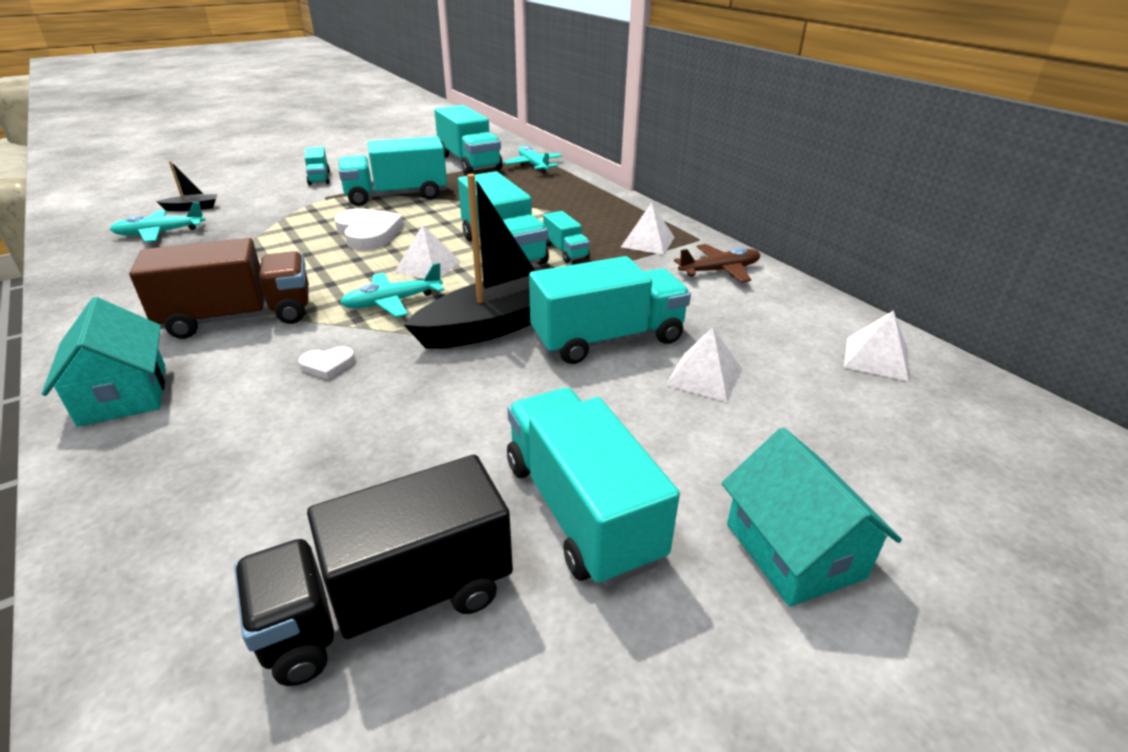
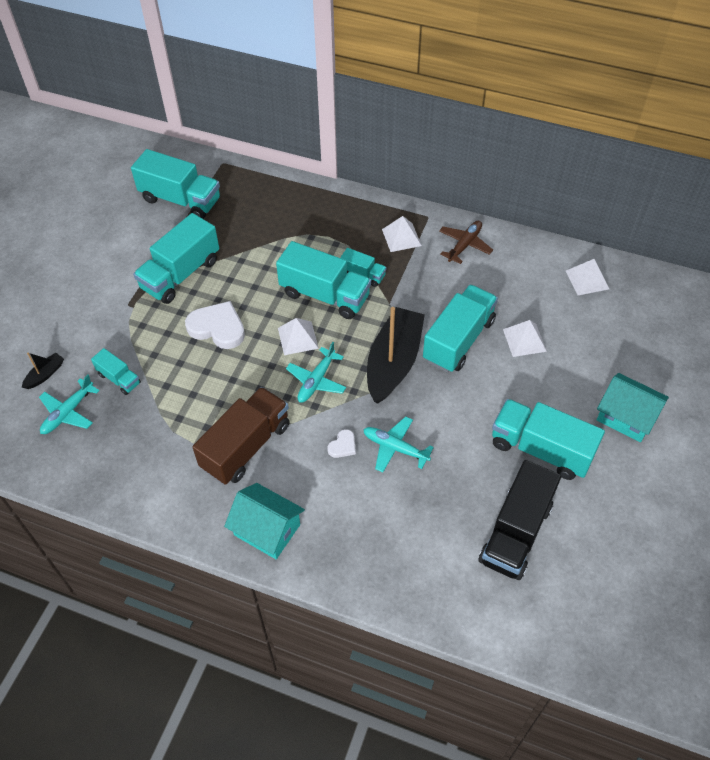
camera: 35 degrees left, 20 degrees up
(319, 178) = (89, 284): turquoise truck -> turquoise truck (119, 379)
(533, 165) = (234, 179): turquoise plane -> turquoise plane (395, 448)

